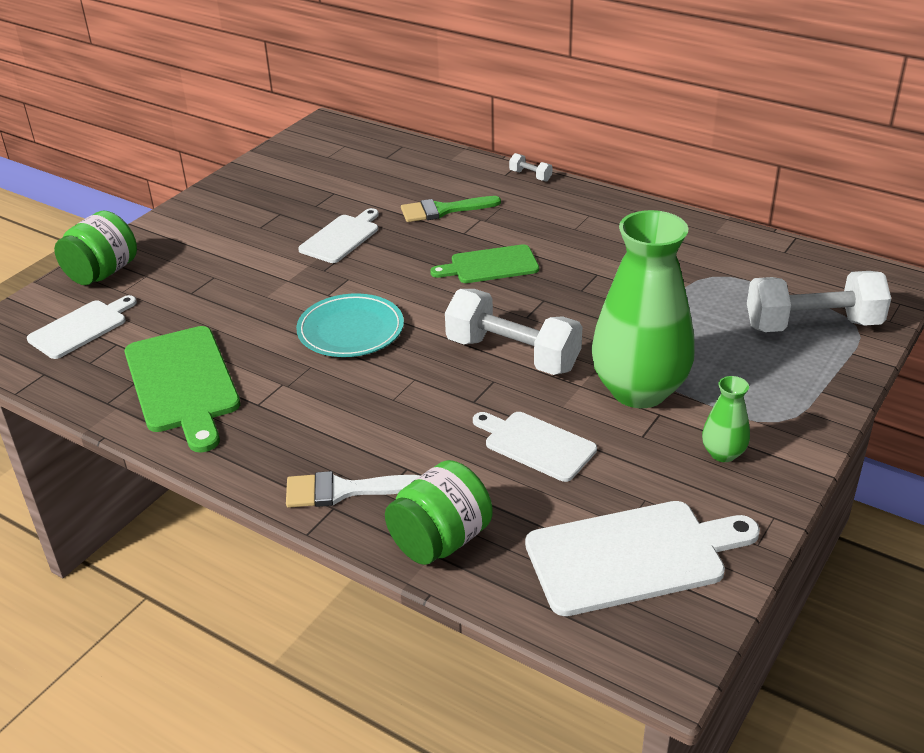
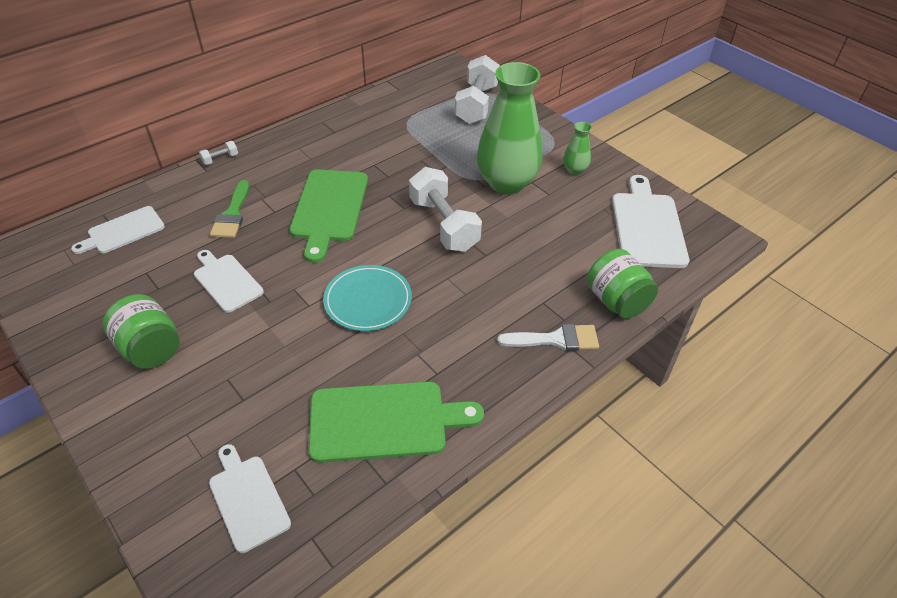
camera: 75 degrees left, 10 degrees up
(102, 273) = (153, 473): green jar -> green jar (150, 349)
(343, 490) = (556, 339): white brush -> white brush turned 105 degrees counterclockwise
(490, 265) = (329, 209): green cutting board -> green cutting board, size x1.60
(512, 354) = (443, 225): white dumbbell -> white dumbbell turned 75 degrees counterclockwise
(536, 445) = (541, 238): white cutting board -> white cutting board (123, 231)

